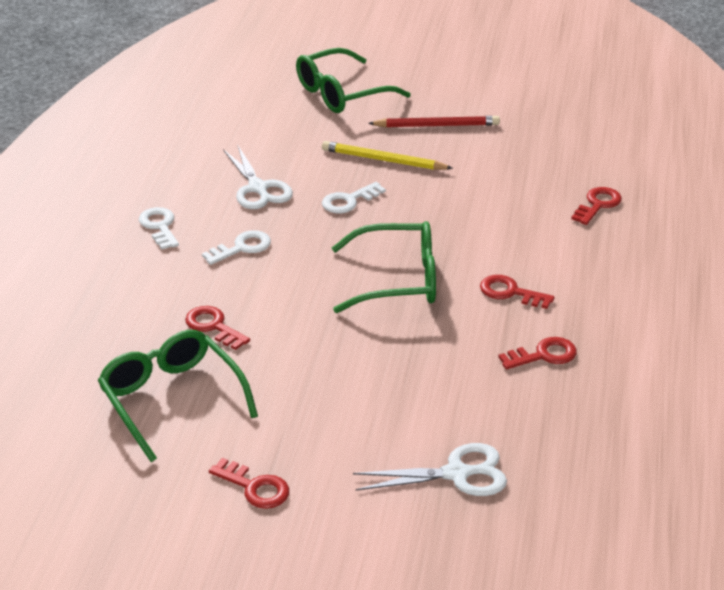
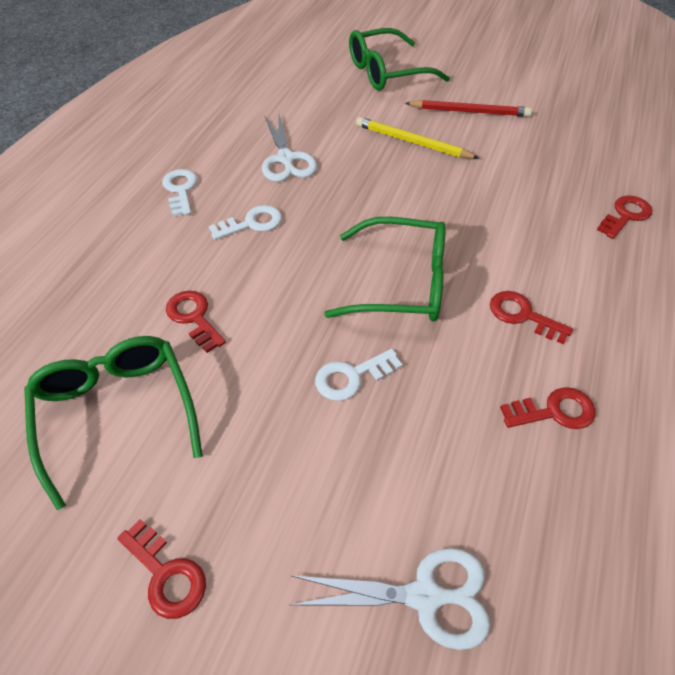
camera: 10 degrees right, 15 degrees up
(349, 201) = (370, 182): white key -> white key (352, 377)

